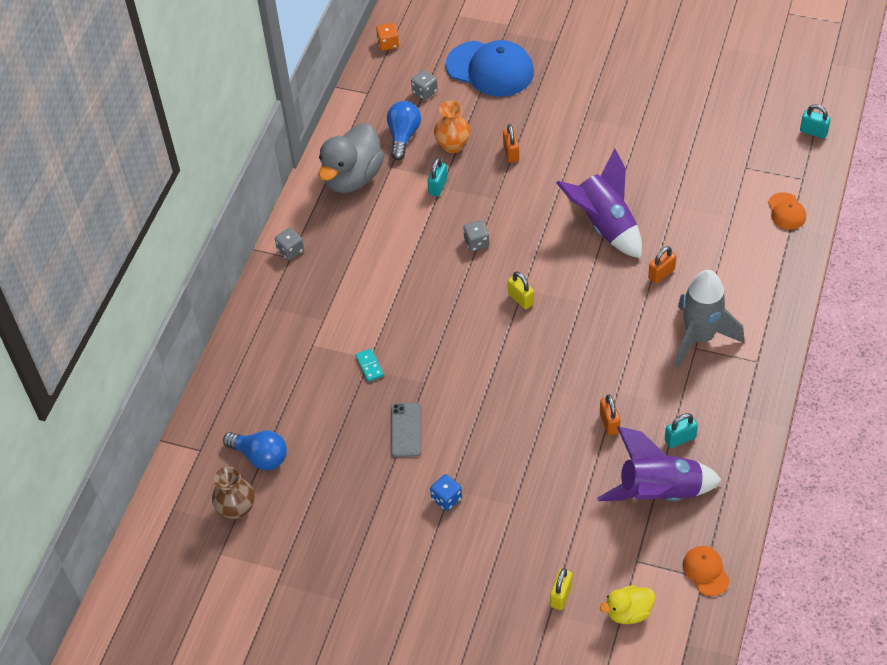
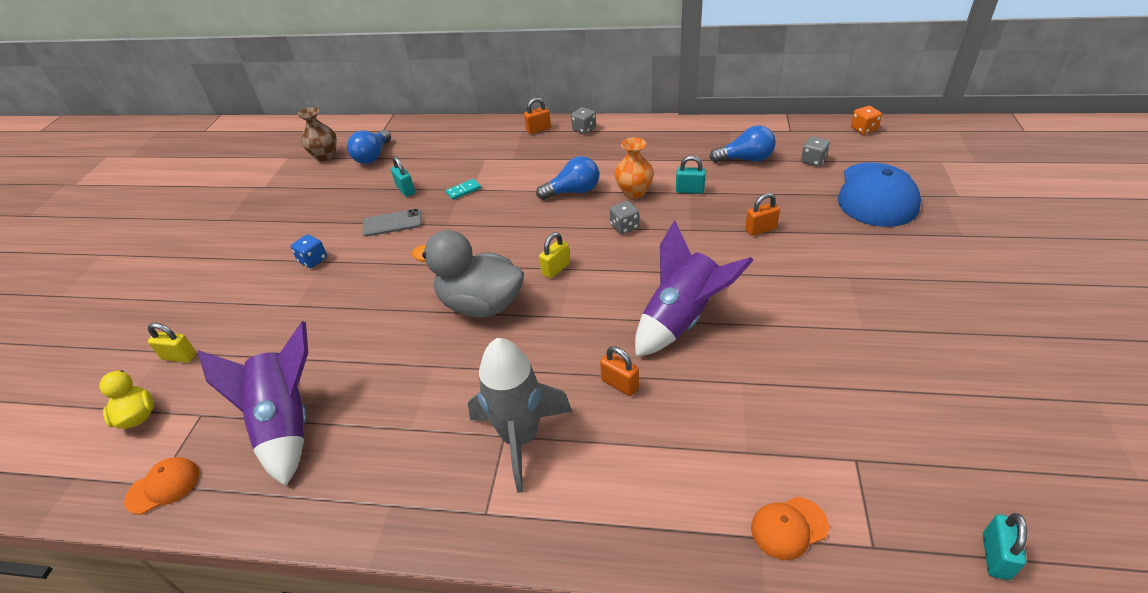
camera: 80 degrees right, 10 degrees down
(352, 177) = (679, 142): grey duck -> grey duck (481, 304)
(406, 274) = (573, 191): none -> blue light bulb
(453, 145) = (750, 190): orange vase -> orange vase (634, 192)
(609, 423) = (390, 365): orange padlock -> orange padlock (538, 129)
(680, 439) = (361, 436): turquoise padlock -> turquoise padlock (405, 190)

